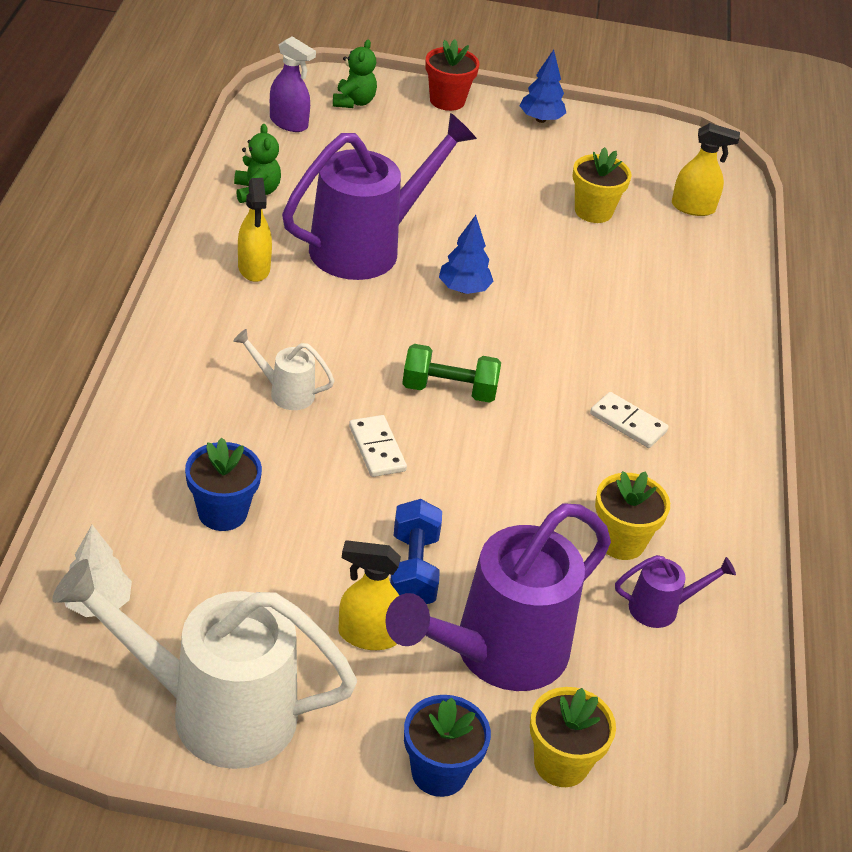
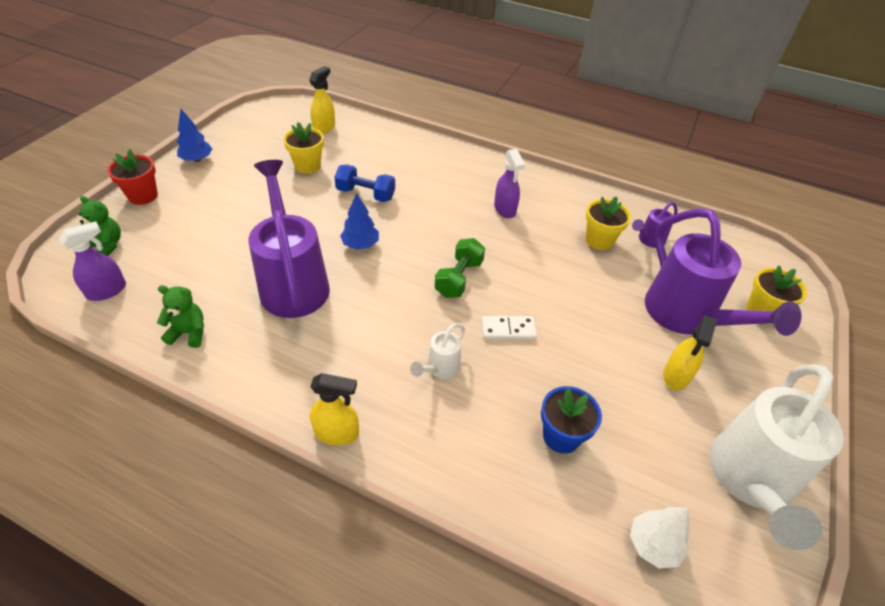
camera: 70 degrees left, 5 degrees up
(254, 268) = (288, 356): yellow spray bottle -> yellow spray bottle (337, 433)
(413, 570) = (620, 339): blue dumbbell -> blue dumbbell (365, 194)
(439, 772) = (778, 367): blue flower pot -> none
(628, 423) = (505, 209): white domino -> purple spray bottle
(660, 608) = (649, 240): purple watering can -> purple watering can turned 135 degrees counterclockwise

